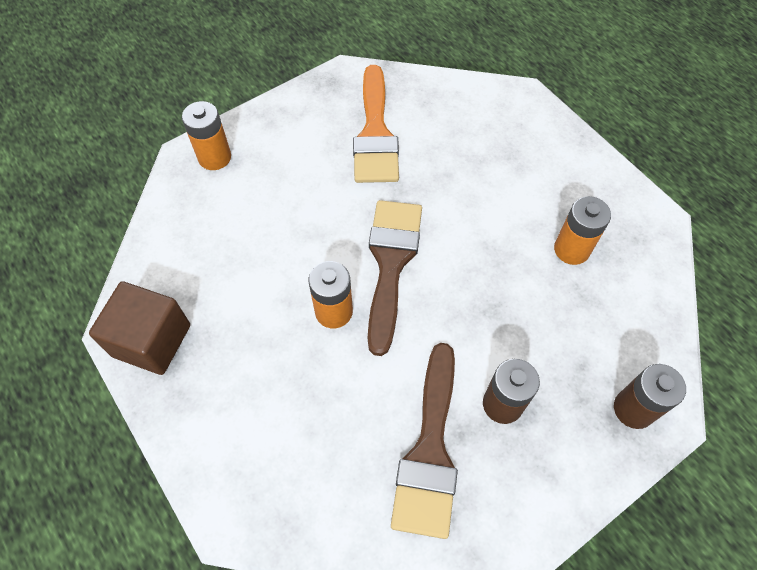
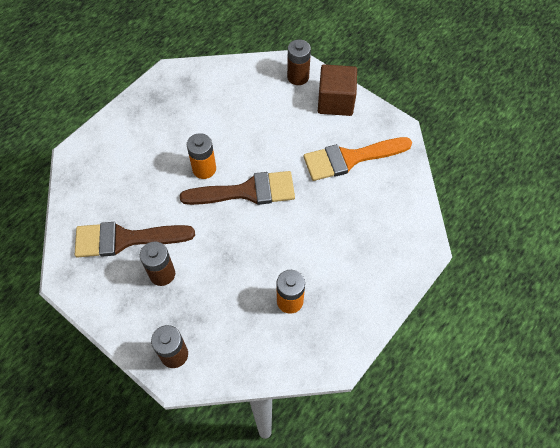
camera: 75 degrees right, 0 degrees up
(152, 340) = (165, 88): brown cube -> brown cube (335, 101)
(214, 157) = (298, 77): orange battery -> brown battery

